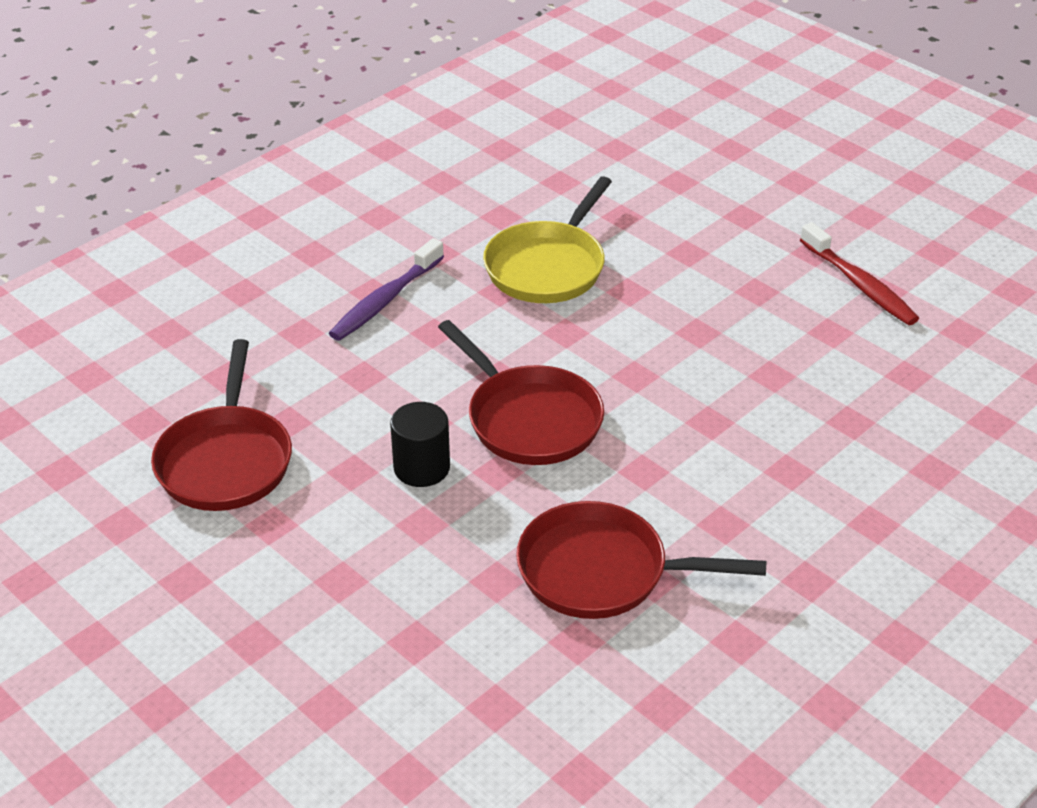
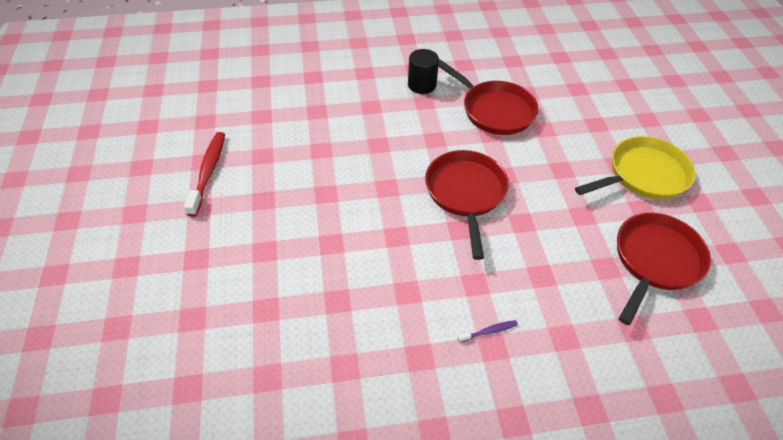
camera: 145 degrees left, 10 degrees up
(385, 300) = (489, 331): purple toothbrush -> purple toothbrush, size x0.48
(421, 468) = (543, 197): black cylinder -> black cylinder (422, 85)
(548, 266) = (358, 294): yellow pan -> yellow pan (643, 175)

